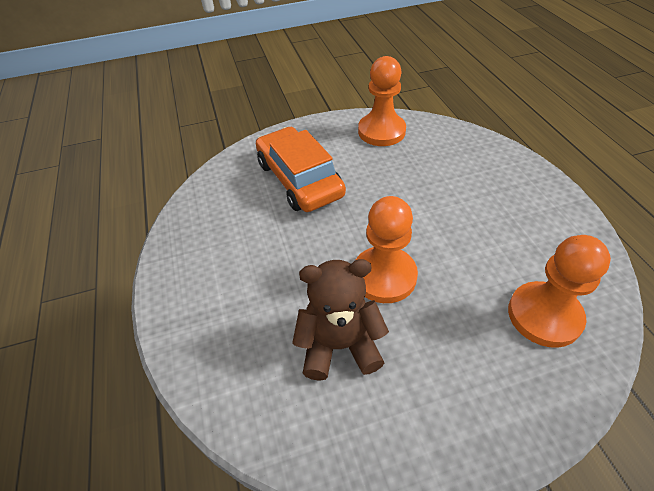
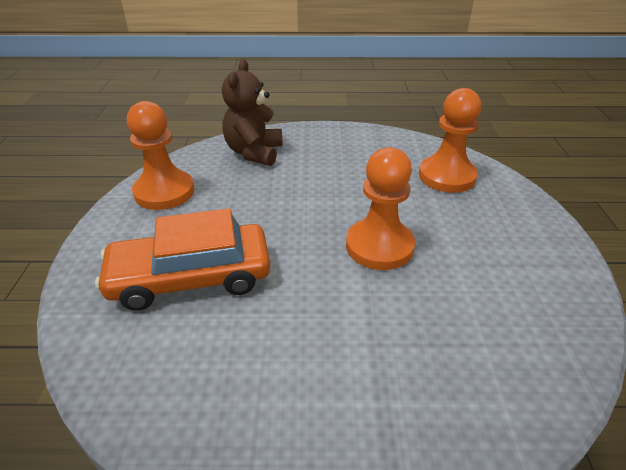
camera: 75 degrees left, 10 degrees down
(339, 345) = (457, 299): brown teddy bear -> brown teddy bear (254, 153)

